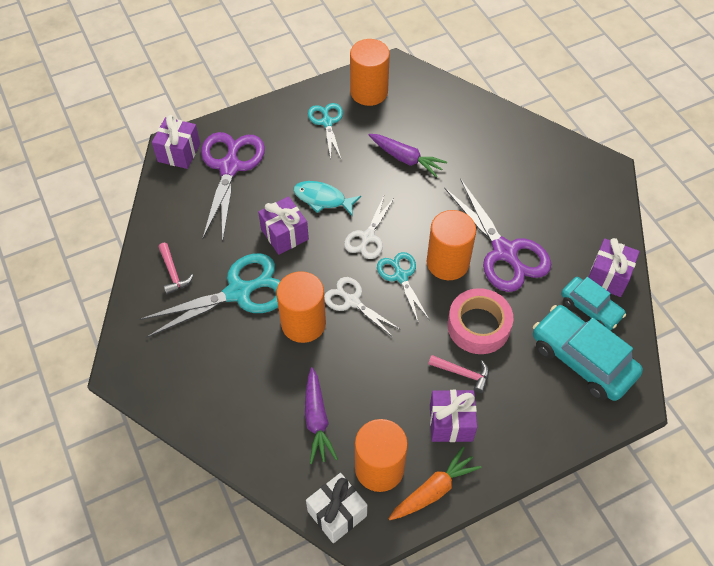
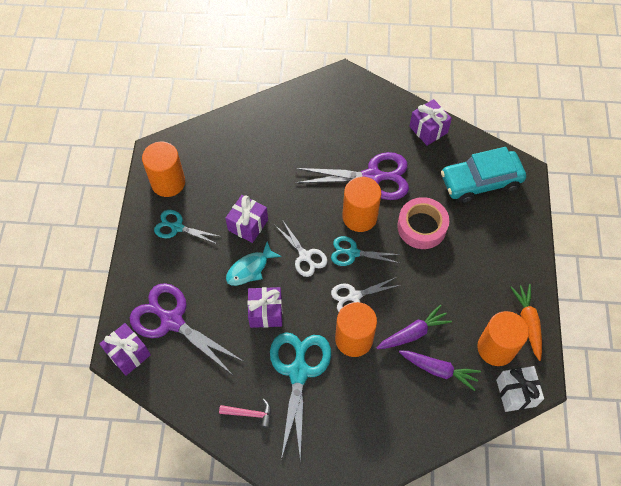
camera: 60 degrees left, 5 degrees up
(406, 159) = (251, 193): purple carrot -> purple carrot (413, 333)
(451, 423) = (485, 285): purple gift -> purple gift (248, 225)
(463, 373) = (452, 257): pink hammer -> none
(590, 308) = (446, 154): turquoise car -> none

